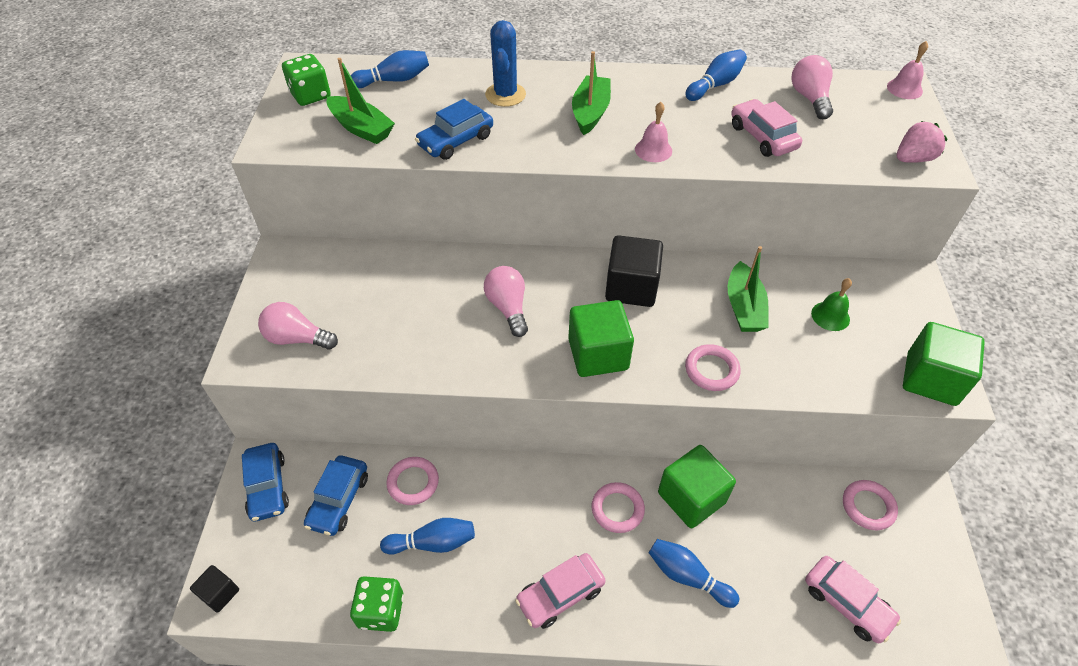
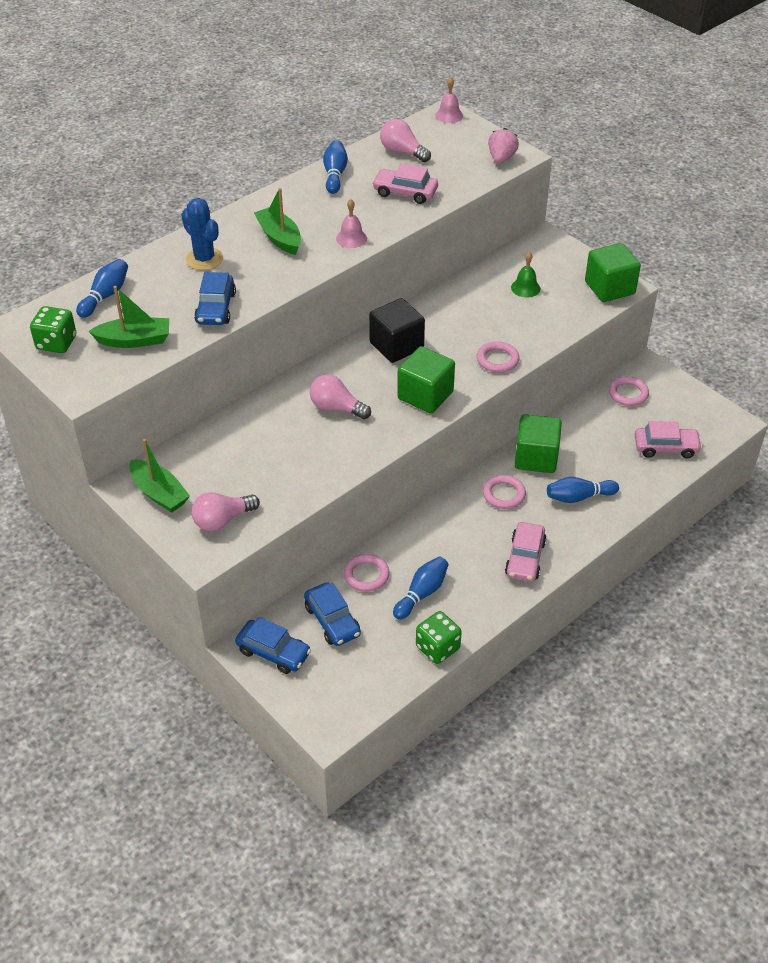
camera: 45 degrees left, 5 degrees down
(220, 593) = (327, 723): black cube -> none
(744, 307) = (474, 314): green boat -> green boat (159, 493)

